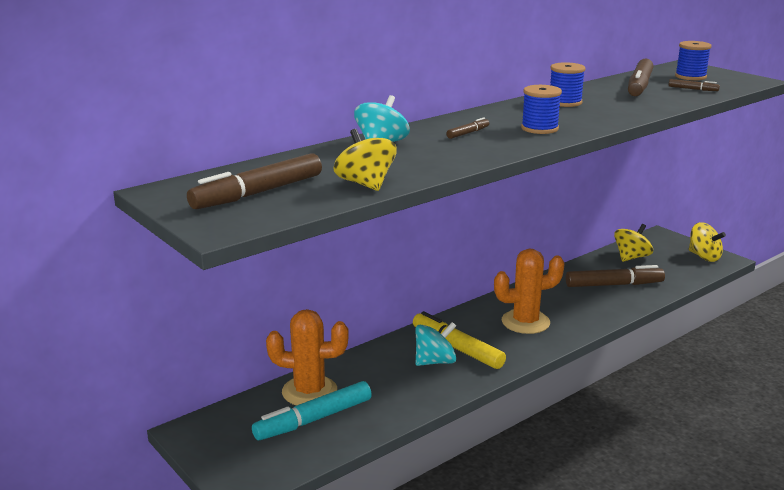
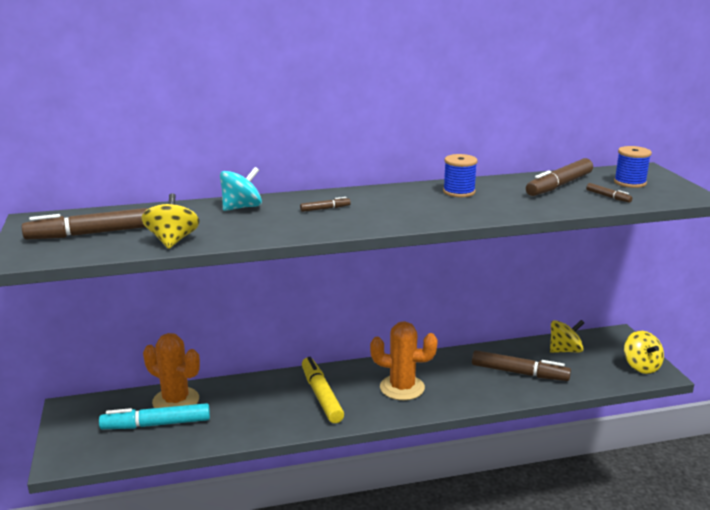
camera: 25 degrees right, 0 degrees up
(435, 361) = (292, 402): turquoise spinning top -> none
(539, 128) = (392, 214): blue spool -> none

